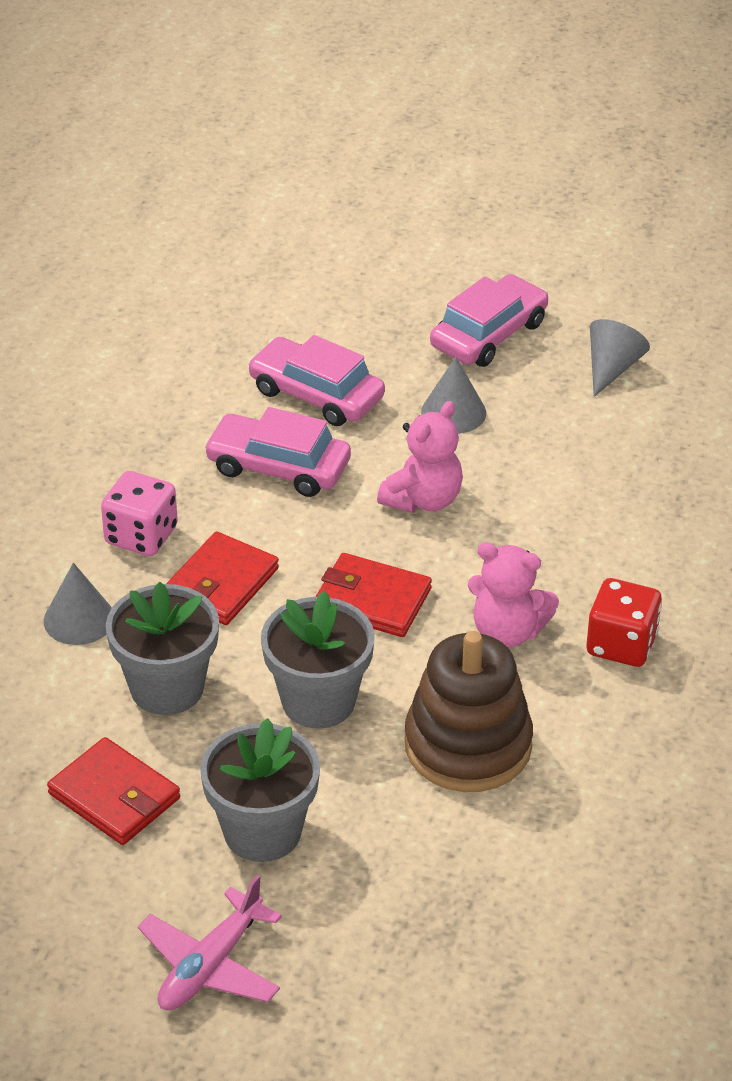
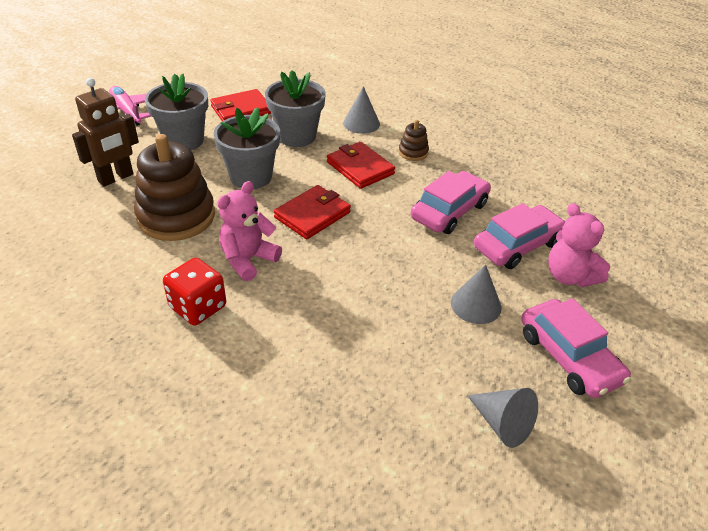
camera: 110 degrees right, 0 degrees up
(141, 535) = (413, 152): pink dice -> brown stacking toy
(421, 867) = (116, 178): none -> brown robot
(423, 499) = (389, 261): pink teddy bear -> pink teddy bear (569, 276)

